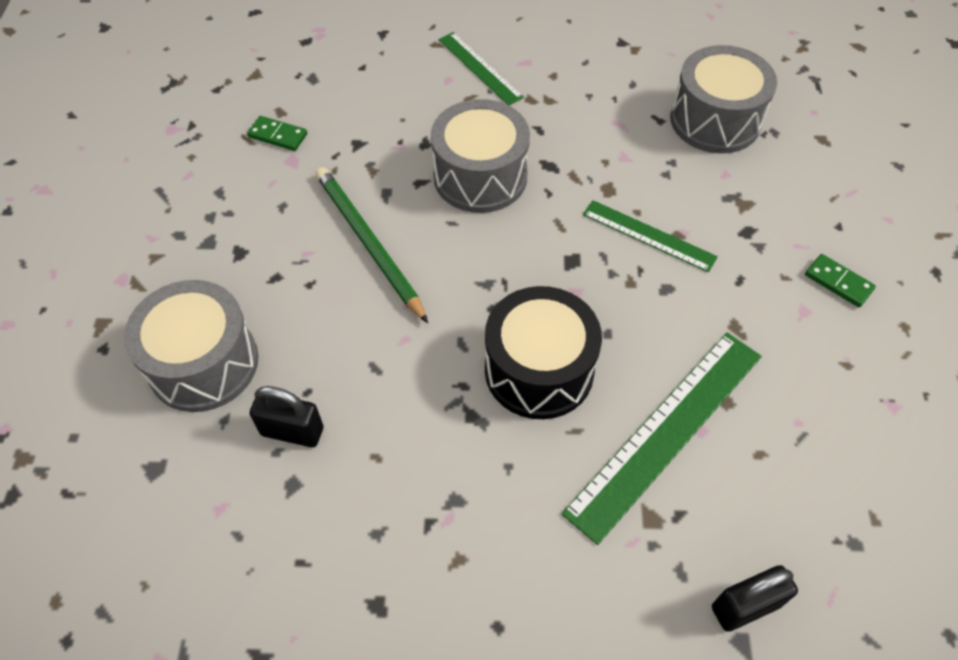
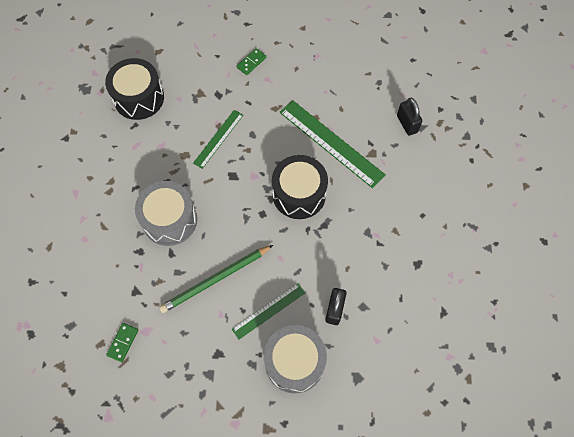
camera: 90 degrees left, 10 degrees up
(480, 68) = (77, 219): green ruler -> green ruler (269, 311)
(715, 120) = (139, 98): grey drum -> black drum

